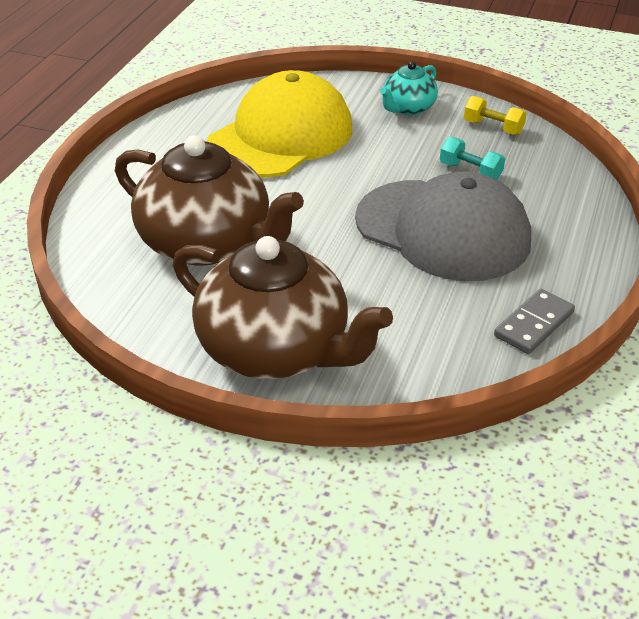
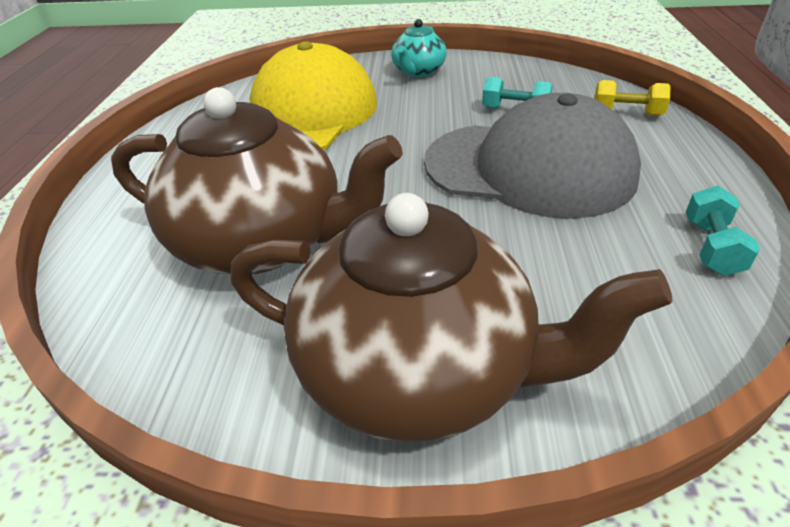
camera: 15 degrees left, 0 degrees up
(493, 127) = (508, 72): yellow dumbbell -> yellow dumbbell (626, 113)
(533, 324) = (711, 247): grey domino -> turquoise dumbbell

